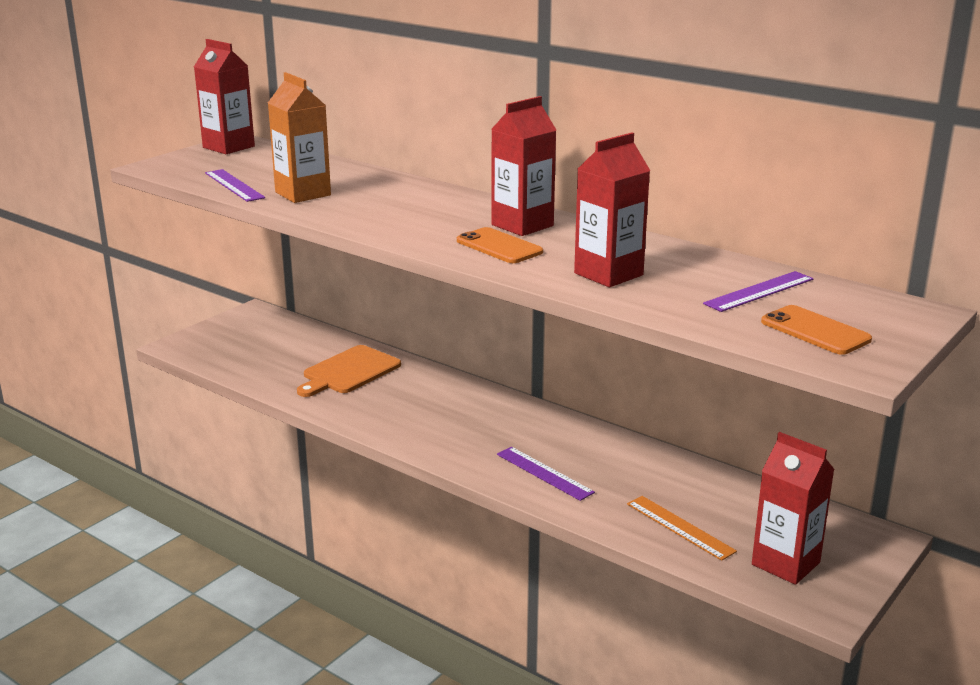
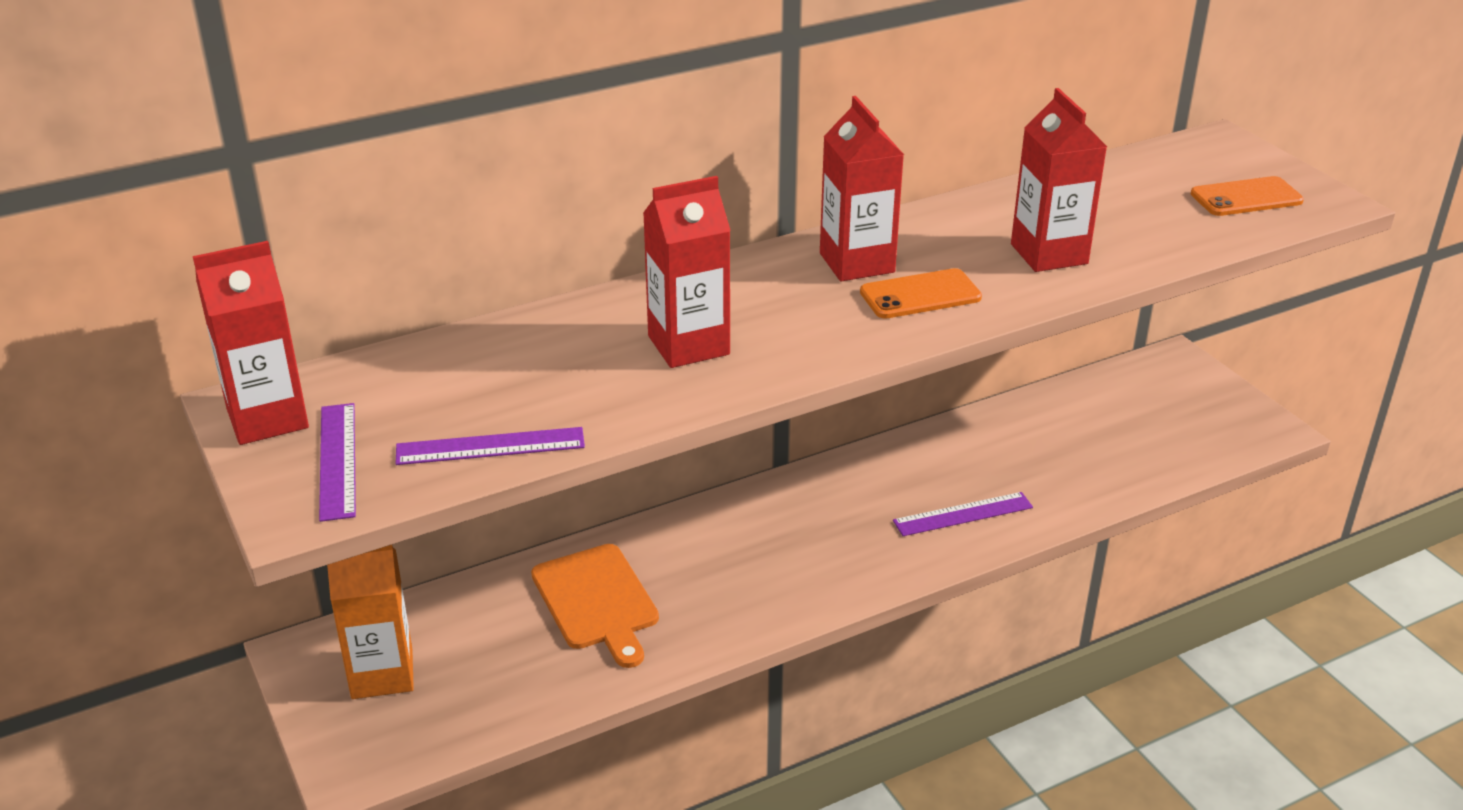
camera: 65 degrees left, 10 degrees up
(303, 194) = (591, 392): orange carton -> orange carton (382, 674)
(680, 527) = (1112, 461): orange ruler -> none
(759, 291) = (1138, 193): purple ruler -> purple ruler (337, 460)
(785, 563) = (1197, 424): red carton -> red carton (688, 345)

